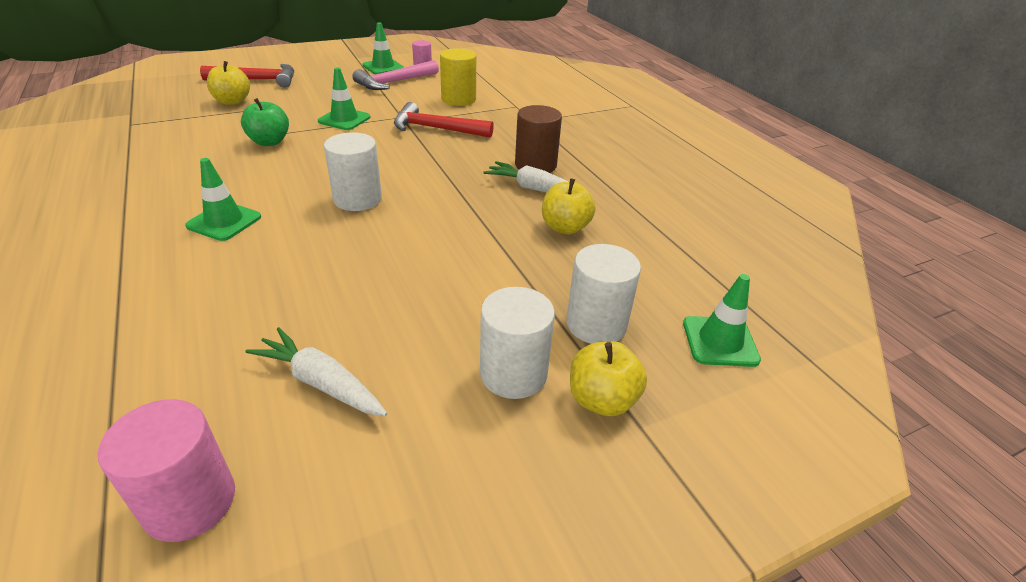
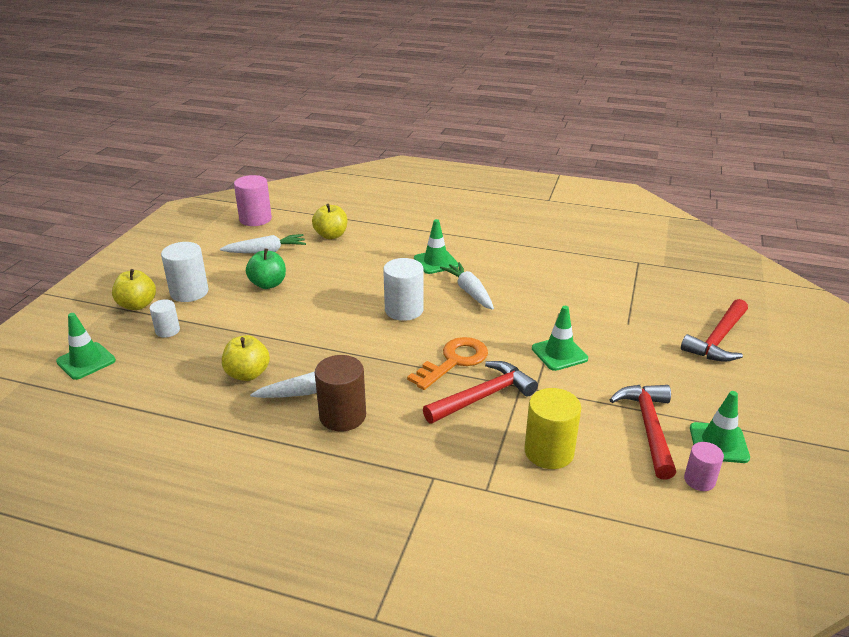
camera: 135 degrees right, 5 degrees down
(232, 101) = (659, 312): yellow apple -> yellow apple (331, 235)
(269, 142) = (543, 305): green apple -> green apple (268, 284)
(280, 180) = (469, 291): none -> white carrot
(394, 82) = (648, 427): pink hammer -> red hammer
(409, 150) = (454, 361): none -> orange key
(596, 324) = (167, 331): white cylinder -> white cylinder, size x0.59

